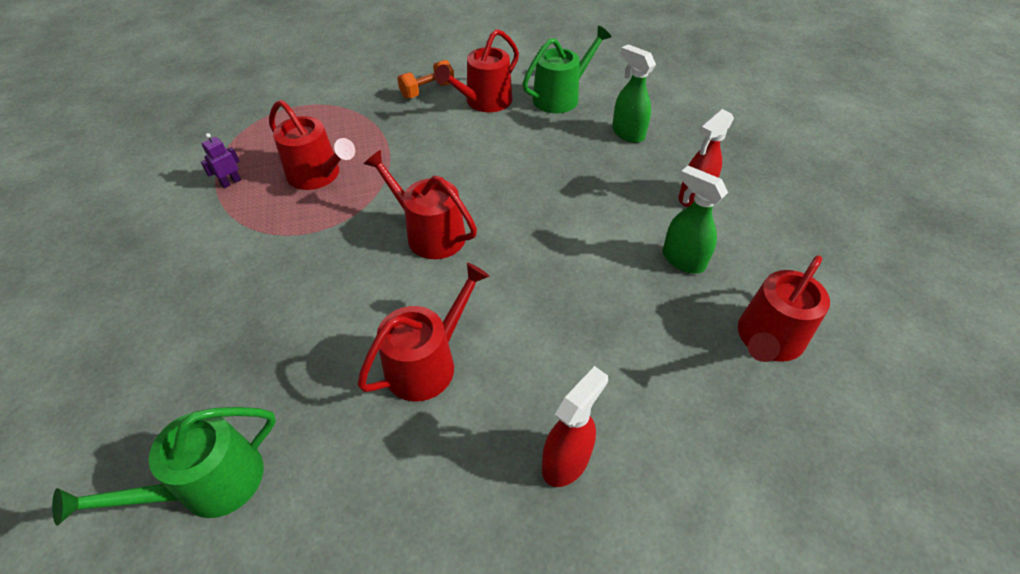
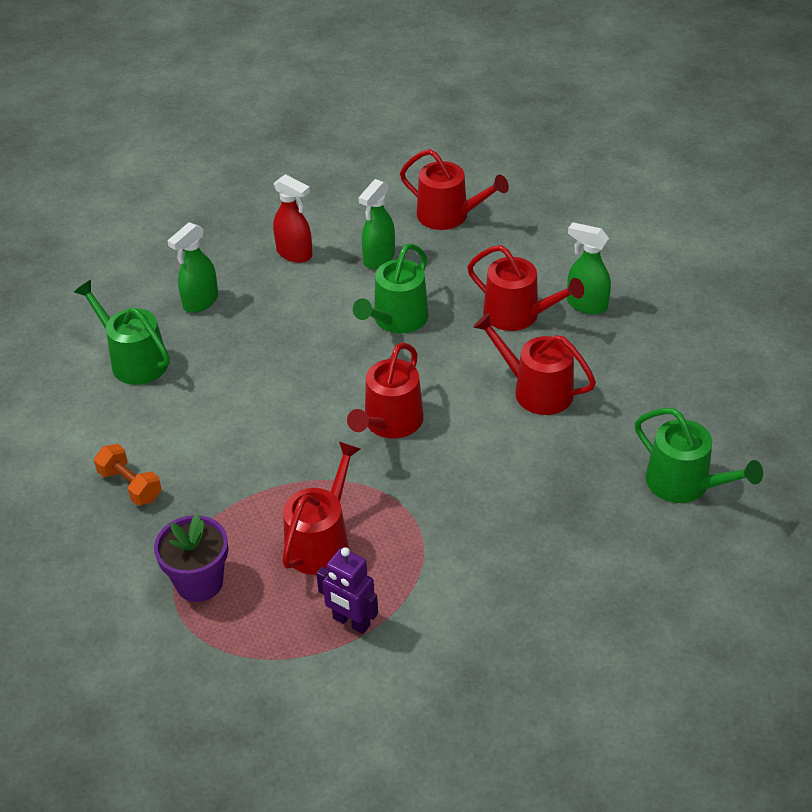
camera: 100 degrees left, 5 degrees down
(231, 182) = (351, 622): purple robot -> purple robot, size x1.59
(319, 115) = (199, 582): none -> purple flower pot
(484, 102) = (151, 425): red watering can -> red watering can (518, 315)
(566, 461) = (586, 304): red spray bottle -> green spray bottle
(577, 260) = (397, 319): none -> green watering can

